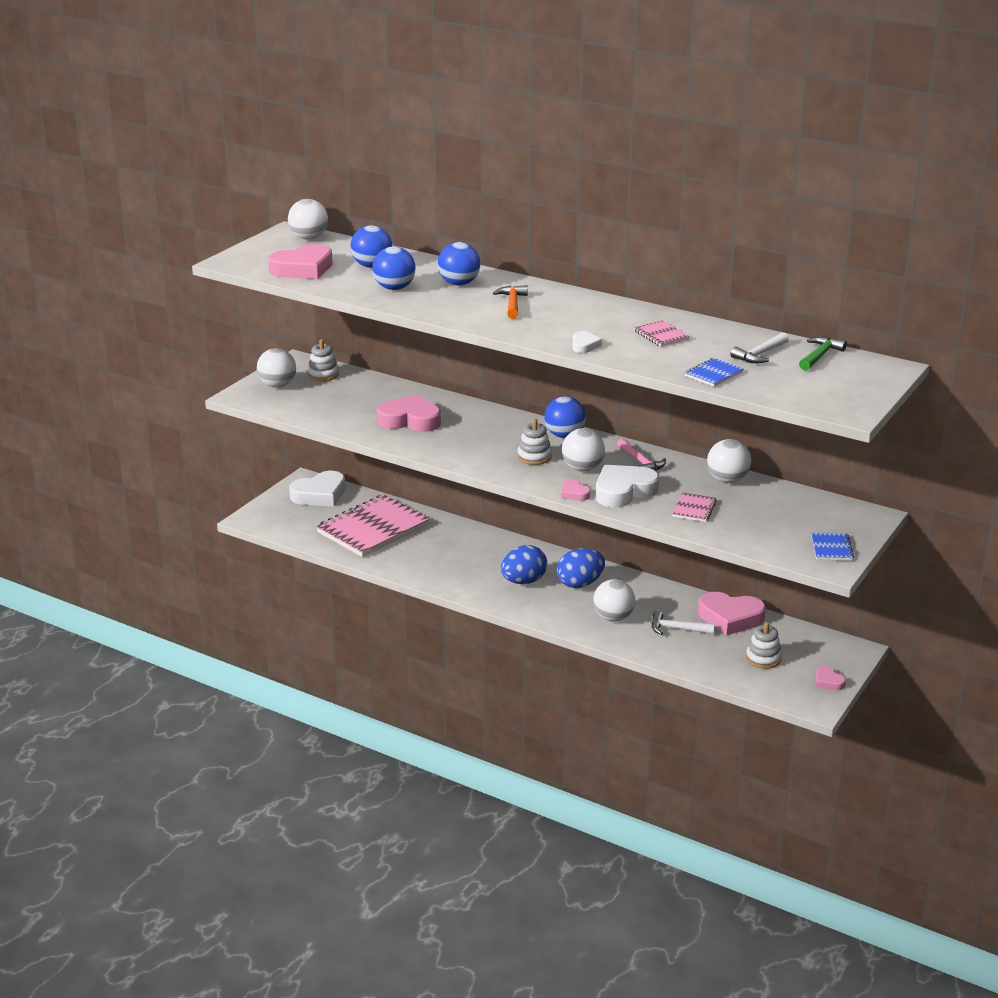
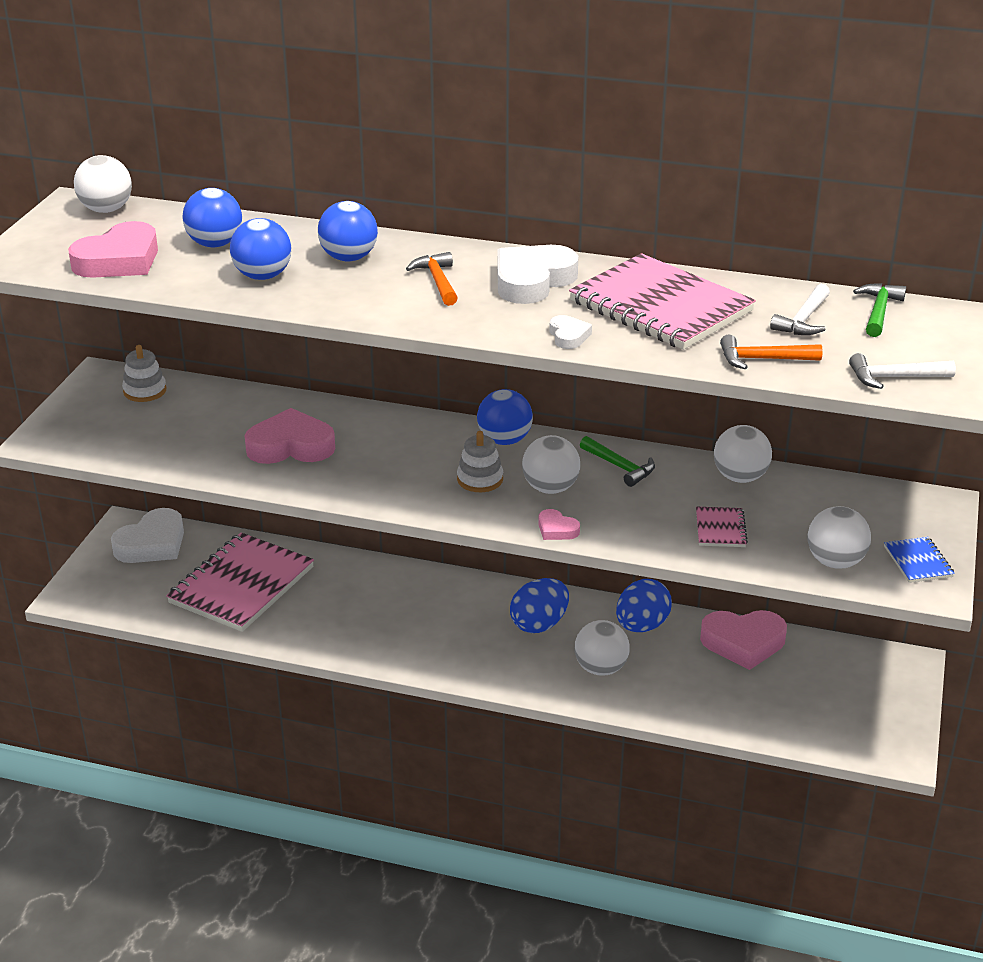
camera: 15 degrees left, 5 degrees up
(277, 385) = (87, 416): white ball -> white ball (835, 562)
(523, 581) = (466, 633): blue egg -> blue egg (641, 626)
(624, 491) = (619, 515): white heart -> white heart (532, 281)
(640, 462) = (620, 467): pink hammer -> green hammer
(661, 335) = (660, 306): pink notebook -> pink notebook, size x2.33
(677, 629) = (686, 671): white hammer -> white hammer (894, 377)
(713, 374) = (763, 359): blue notebook -> orange hammer
(763, 658) = (808, 696): white stacking toy -> none
(828, 681) = (899, 716): pink heart -> none

